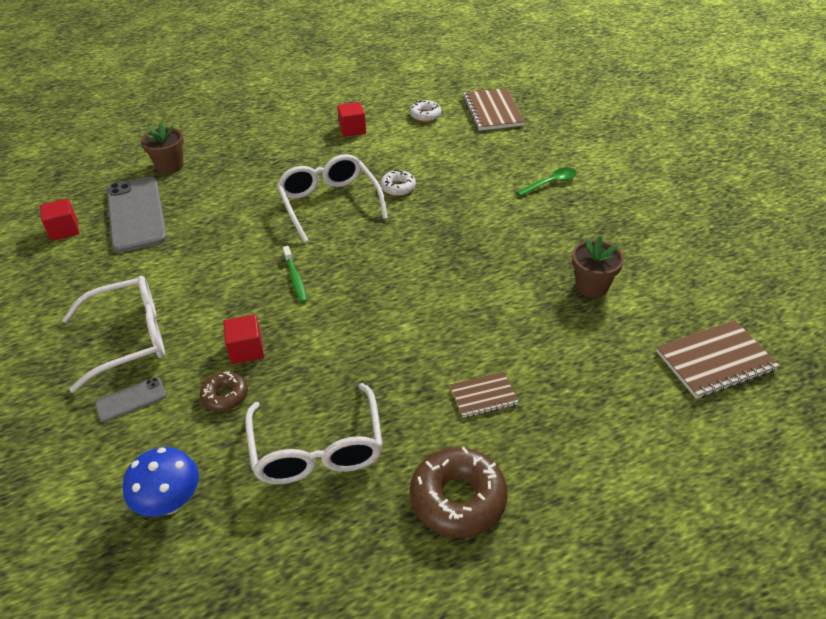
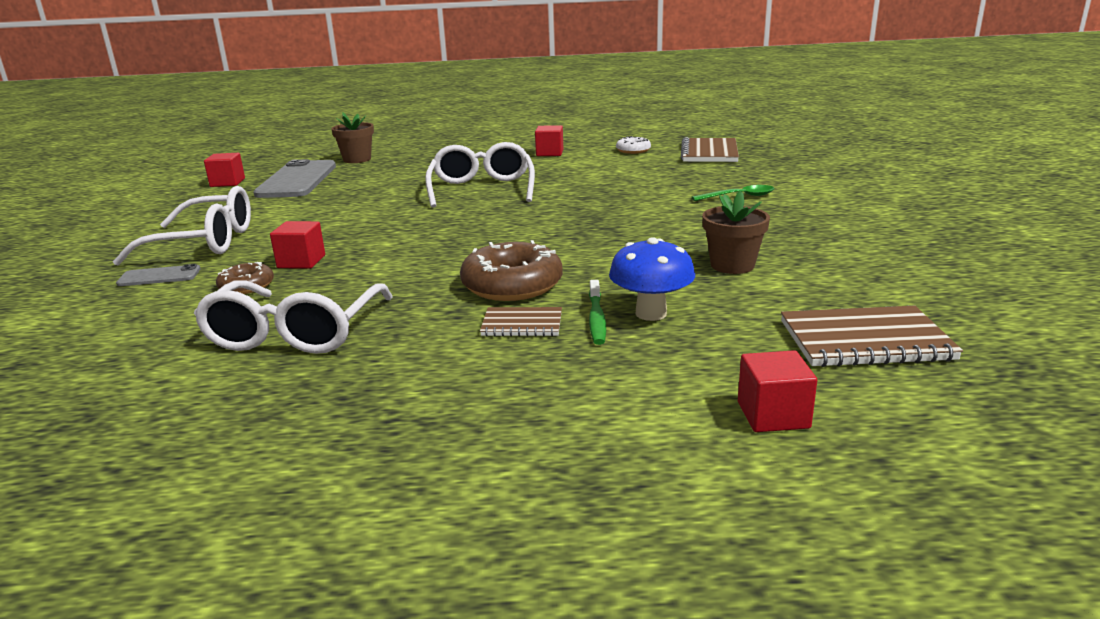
camera: 20 degrees right, 20 degrees down
(170, 502) = (109, 344): blue mushroom -> blue mushroom (651, 313)
(295, 279) = (399, 227): green toothbrush -> green toothbrush (596, 319)
(398, 187) = (562, 186): white donut -> none
(458, 498) = (411, 396): brown donut -> brown donut (512, 285)
(694, 455) = (773, 415): none -> red cube

